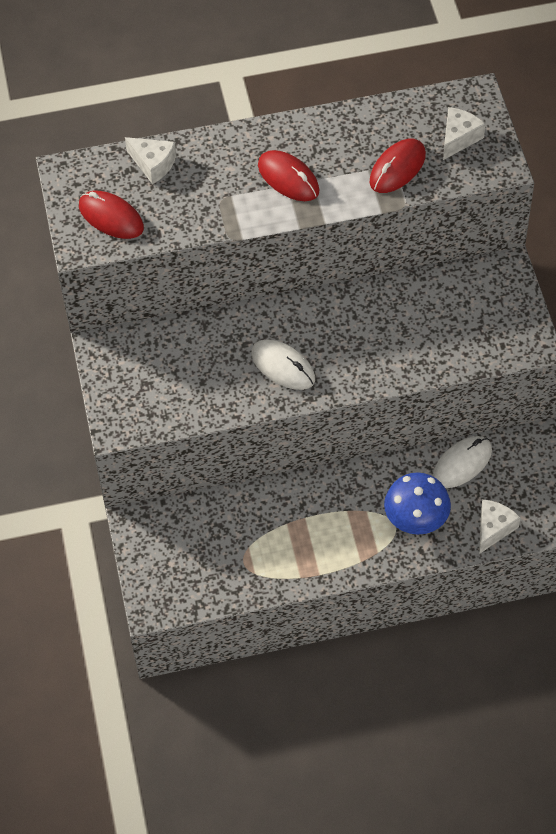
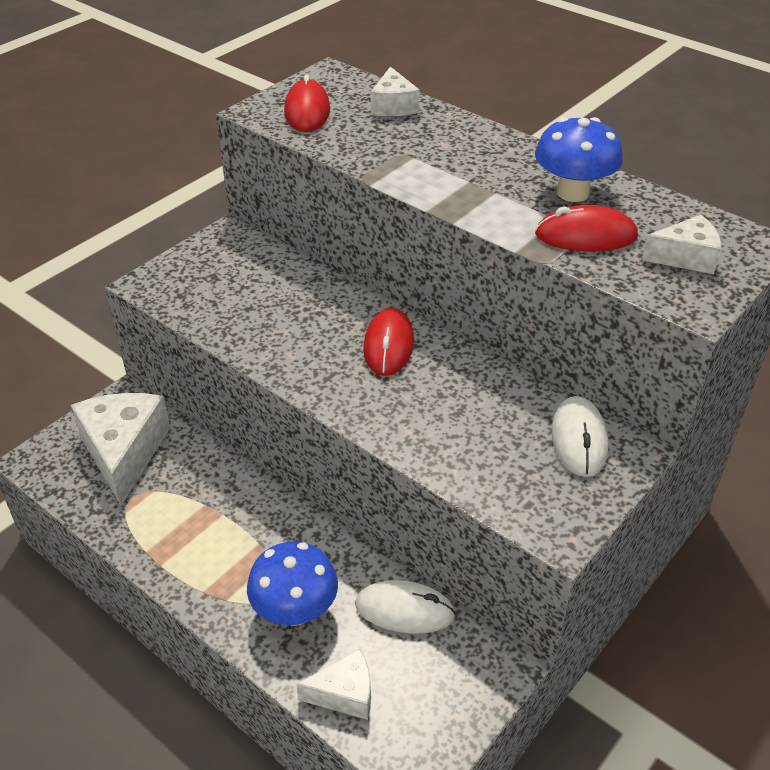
camera: 50 degrees right, 15 degrees down
(194, 547) = (124, 452): none -> white cheese
(283, 366) = (318, 349): white mouse -> white mouse (579, 439)
(288, 178) = (477, 178): red mouse -> red mouse (388, 345)
(349, 142) = (572, 192): none -> blue mushroom

